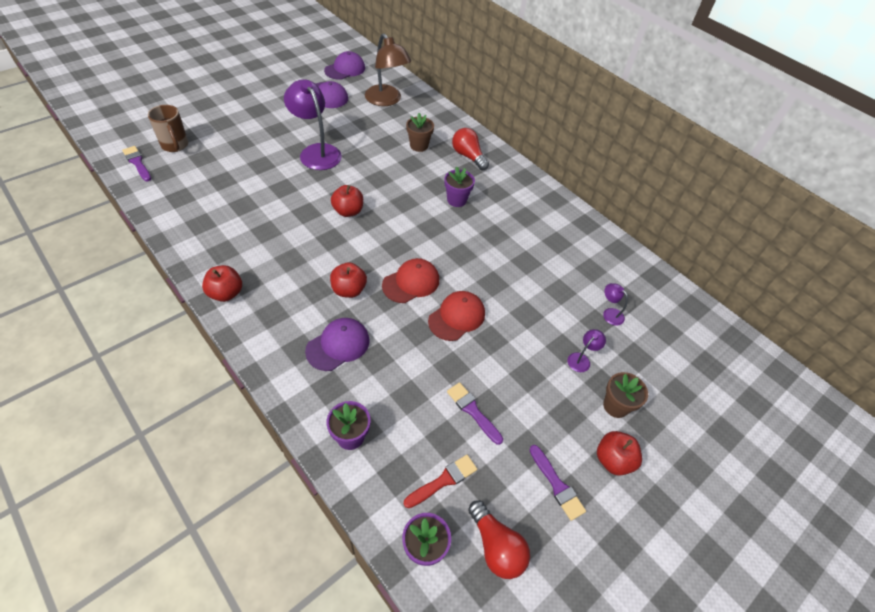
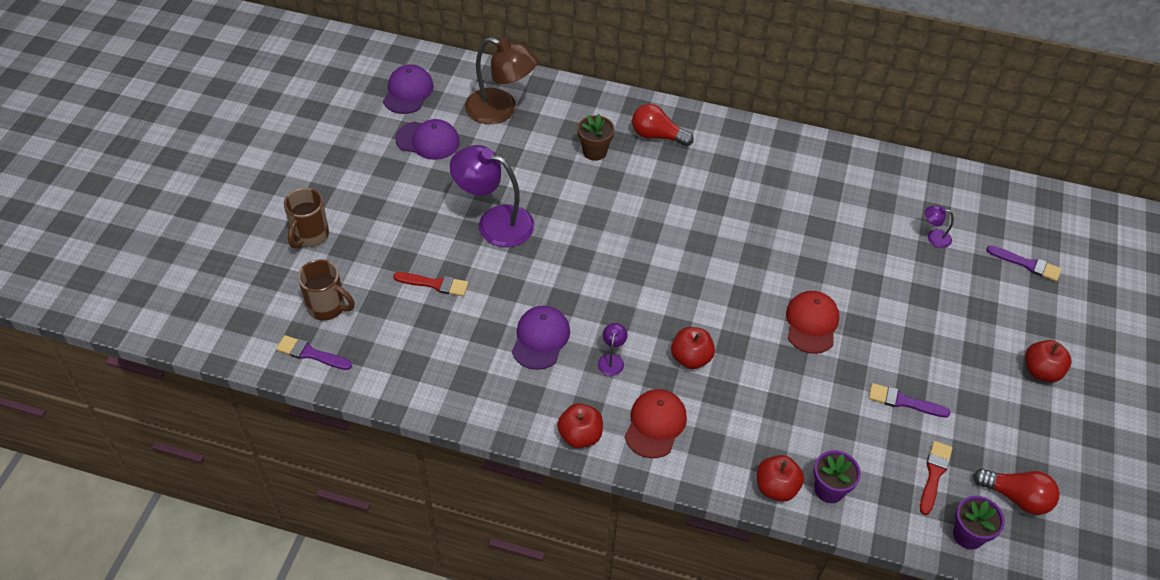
camera: 30 degrees left, 0 degrees up
(210, 108) = (310, 236): none -> brown mug
(245, 164) = (434, 284): none -> red brush
(338, 345) = (737, 418): purple cap -> purple cap (540, 339)
(348, 211) = (602, 274): red apple -> red apple (776, 487)
(411, 282) = (739, 314): red cap -> red cap (655, 424)
(456, 200) = (695, 196): purple flower pot -> none
(557, 485) = (1018, 420): purple brush -> purple brush (1027, 264)
(581, 359) = (947, 297): purple lamp -> purple lamp (612, 360)
(615, 406) = (1007, 323): brown flower pot -> none

